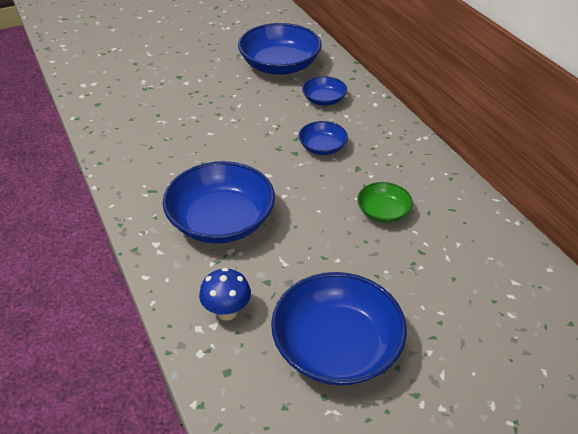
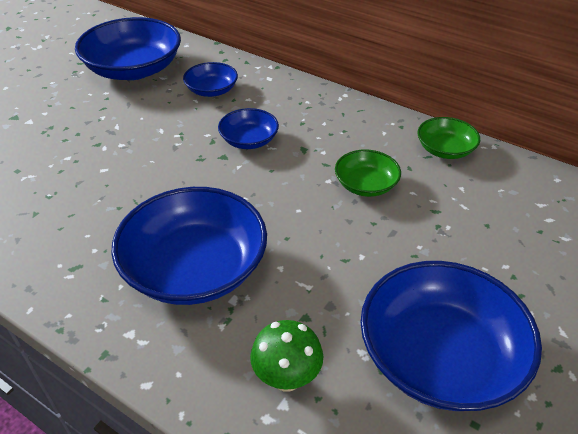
camera: 30 degrees left, 0 degrees up
(227, 312) = (286, 378): blue mushroom -> green mushroom
(471, 209) = (445, 149): none -> green bowl

